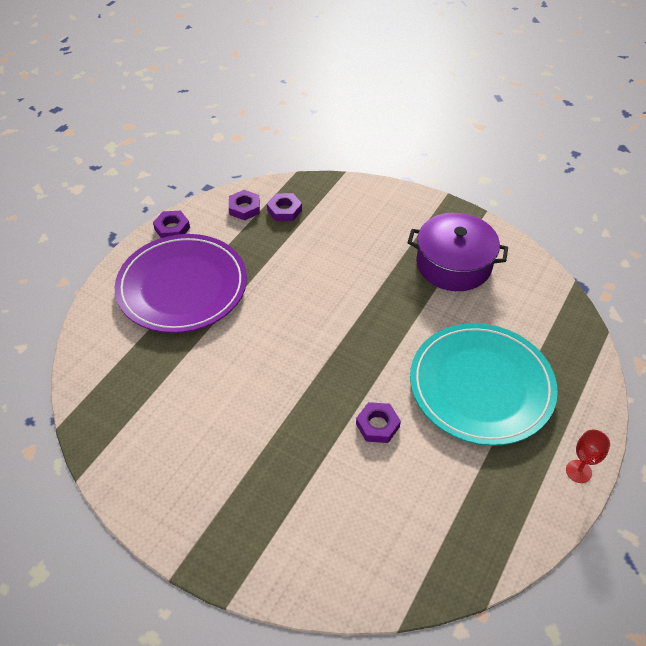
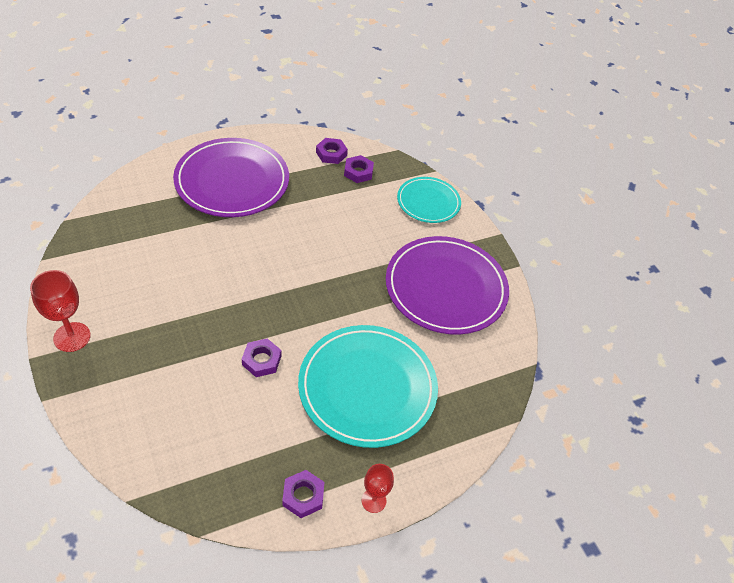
camera: 30 degrees right, 0 degrees up
(172, 228) = (267, 138): purple nut -> purple nut (303, 496)
(189, 529) = (72, 337): none -> red goblet
(367, 201) = (428, 202): none -> turquoise plate
(453, 264) = (445, 288): purple pot -> purple plate

